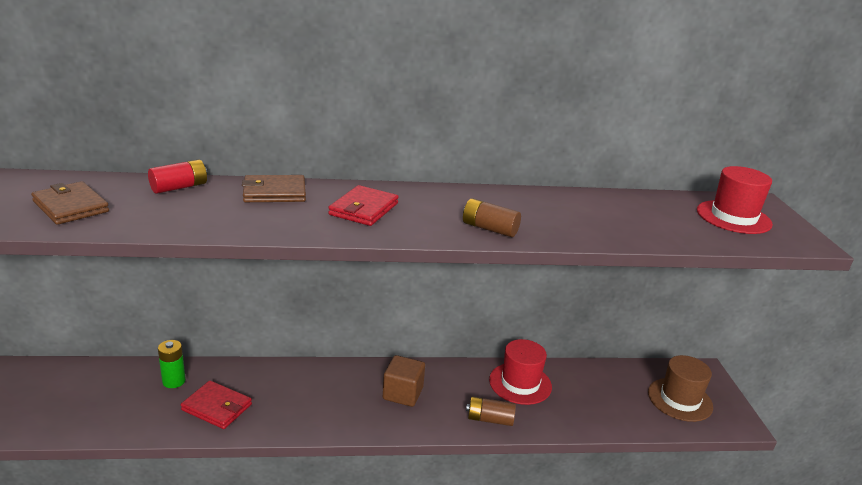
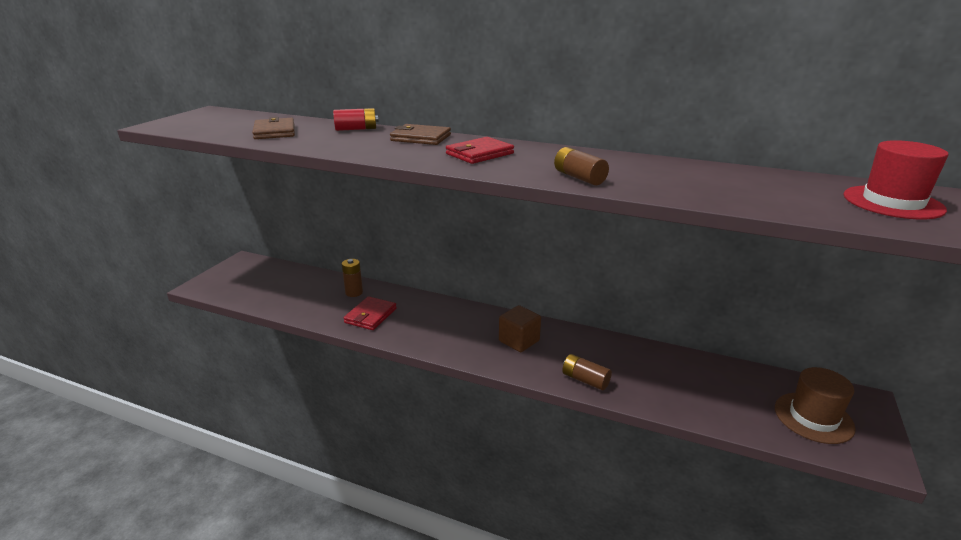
camera: 30 degrees right, 0 degrees up
(174, 381) = (354, 292): green battery -> brown battery
(217, 407) = (370, 316): red wallet -> red wallet turned 60 degrees clockwise
(520, 383) = (635, 359): red hat -> none

